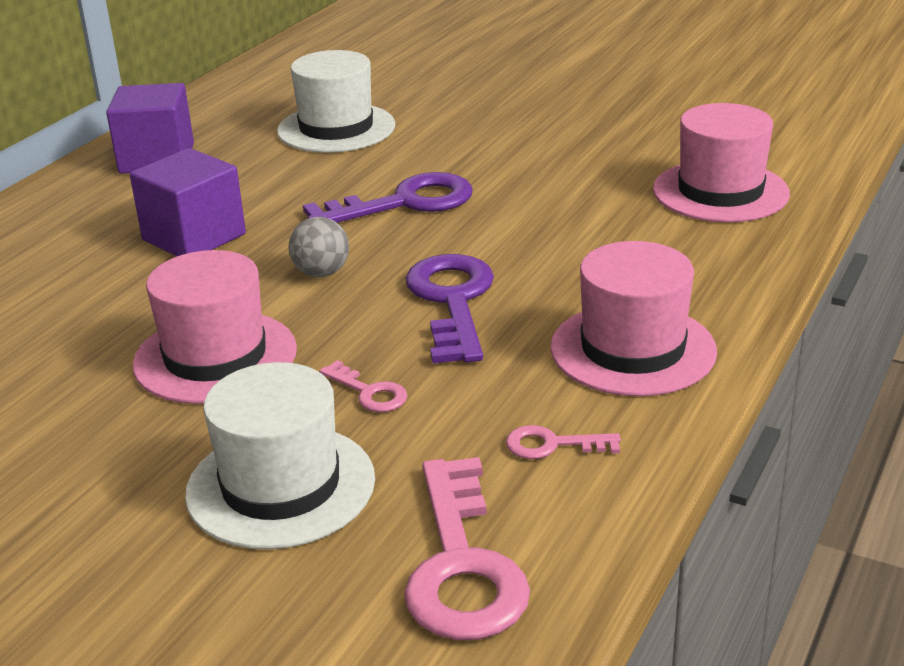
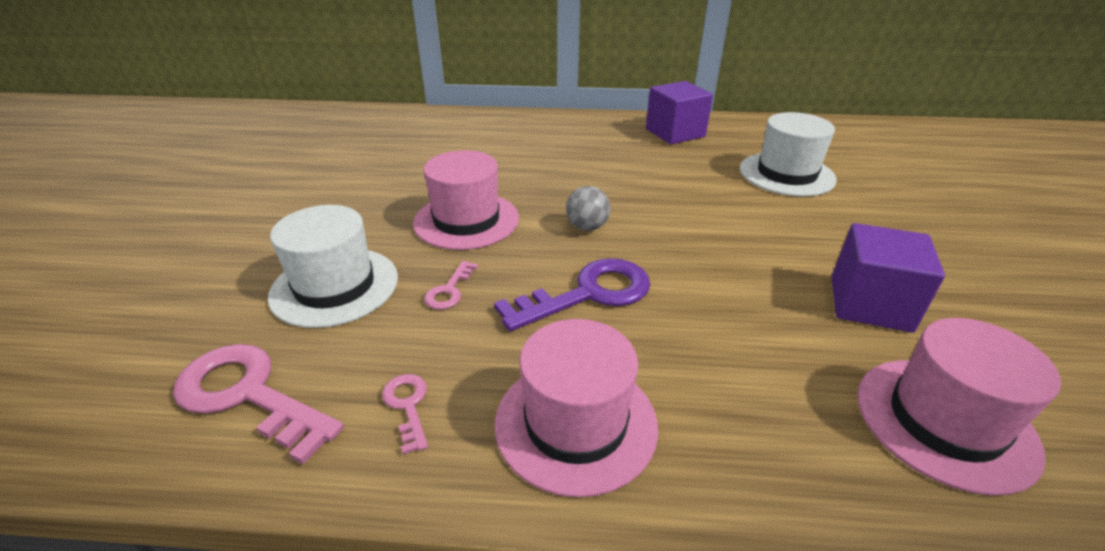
camera: 65 degrees right, 5 degrees up
(194, 237) = (595, 172): purple cube -> purple cube (870, 304)
(404, 203) = (711, 232): purple key -> none
(462, 565) = (248, 395): pink key -> pink key turned 60 degrees clockwise

